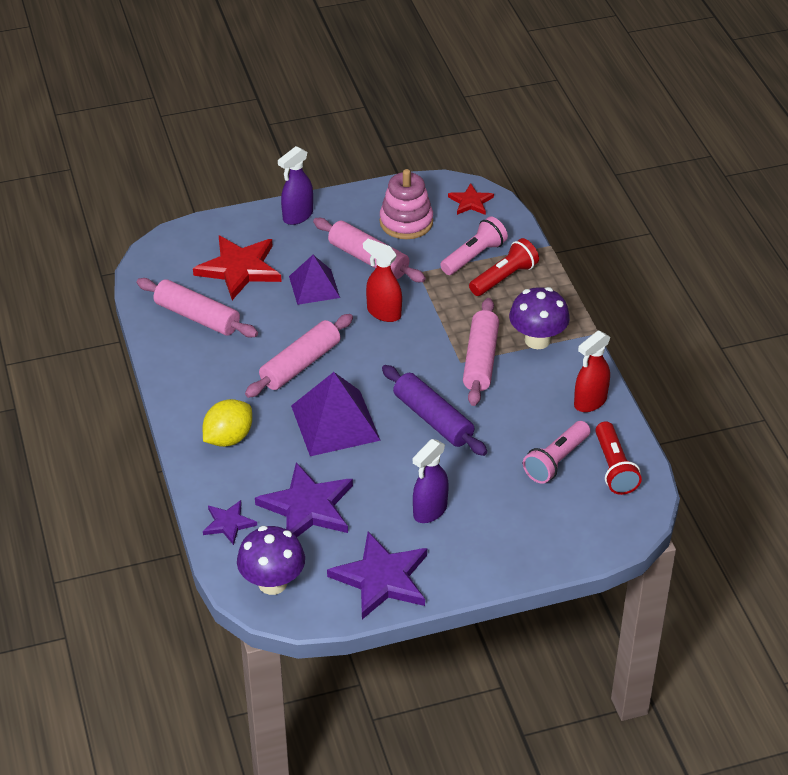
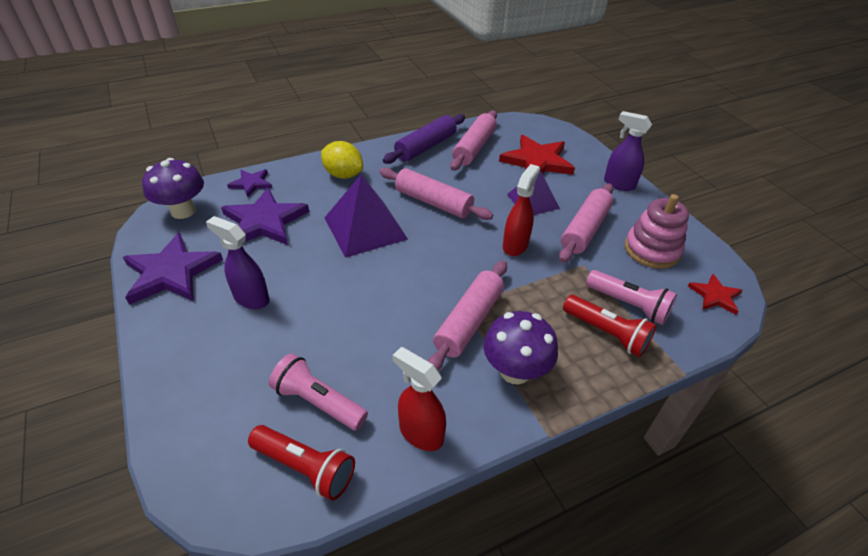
camera: 80 degrees right, 0 degrees up
(433, 419) = (376, 291): purple rolling pin -> purple rolling pin (425, 147)
(480, 360) = (468, 322): pink rolling pin -> pink rolling pin turned 60 degrees counterclockwise
(614, 468) = (305, 467): red flashlight -> red flashlight turned 135 degrees counterclockwise

